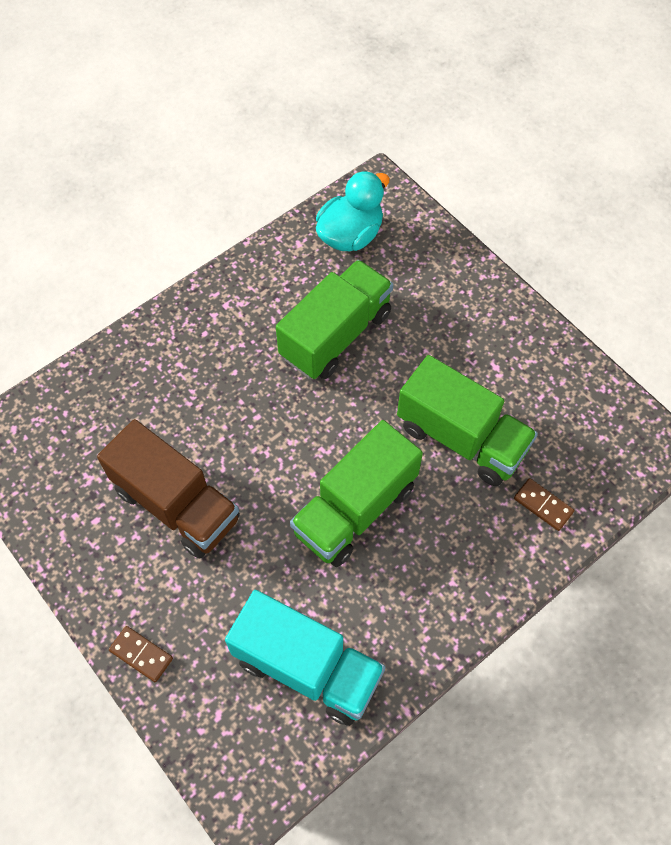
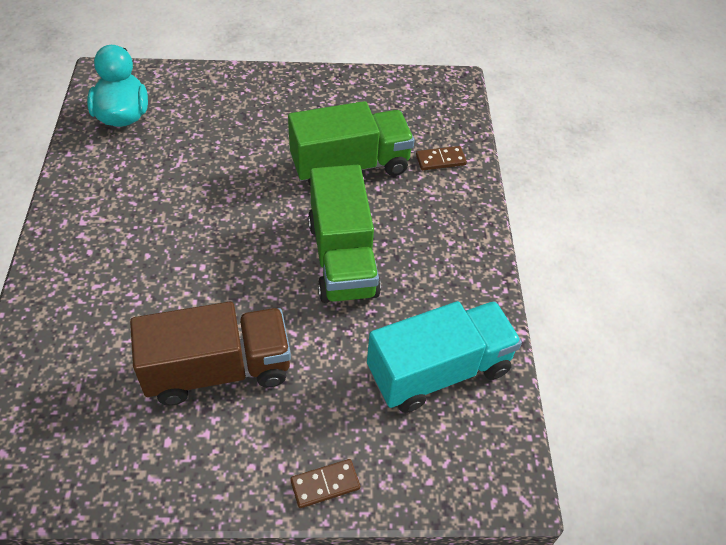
camera: 55 degrees left, 10 degrees down
(336, 335) = (192, 176): green truck -> none

